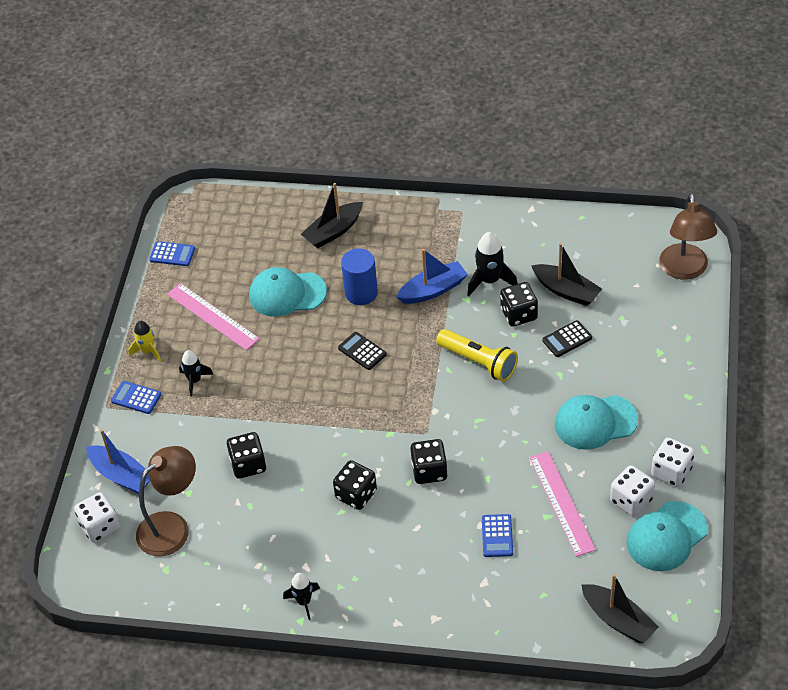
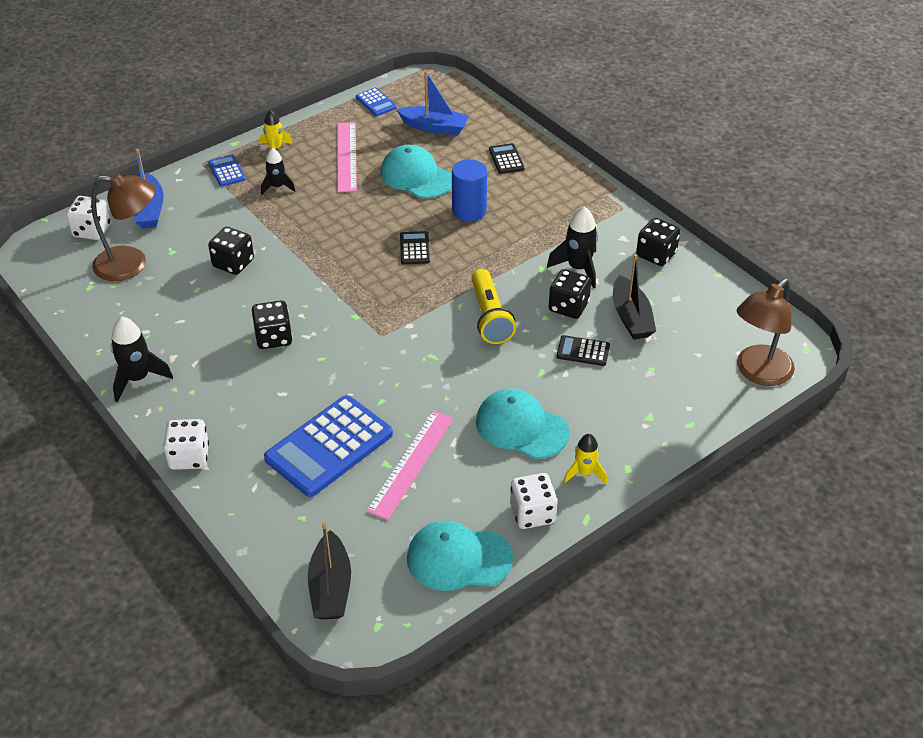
camera: 40 degrees right, 5 degrees down
(304, 601) = (138, 378): black rocket -> black rocket, size x1.54
(333, 231) = (506, 159): black boat -> black calculator
(429, 471) = (346, 362): black dice -> black dice (656, 254)
(433, 290) = (525, 245): blue boat -> blue boat (434, 127)
(497, 536) = (329, 446): blue calculator -> blue calculator, size x2.15
(631, 500) = (468, 507): white dice -> white dice (189, 457)
(668, 420) = (584, 473): none -> yellow rocket

